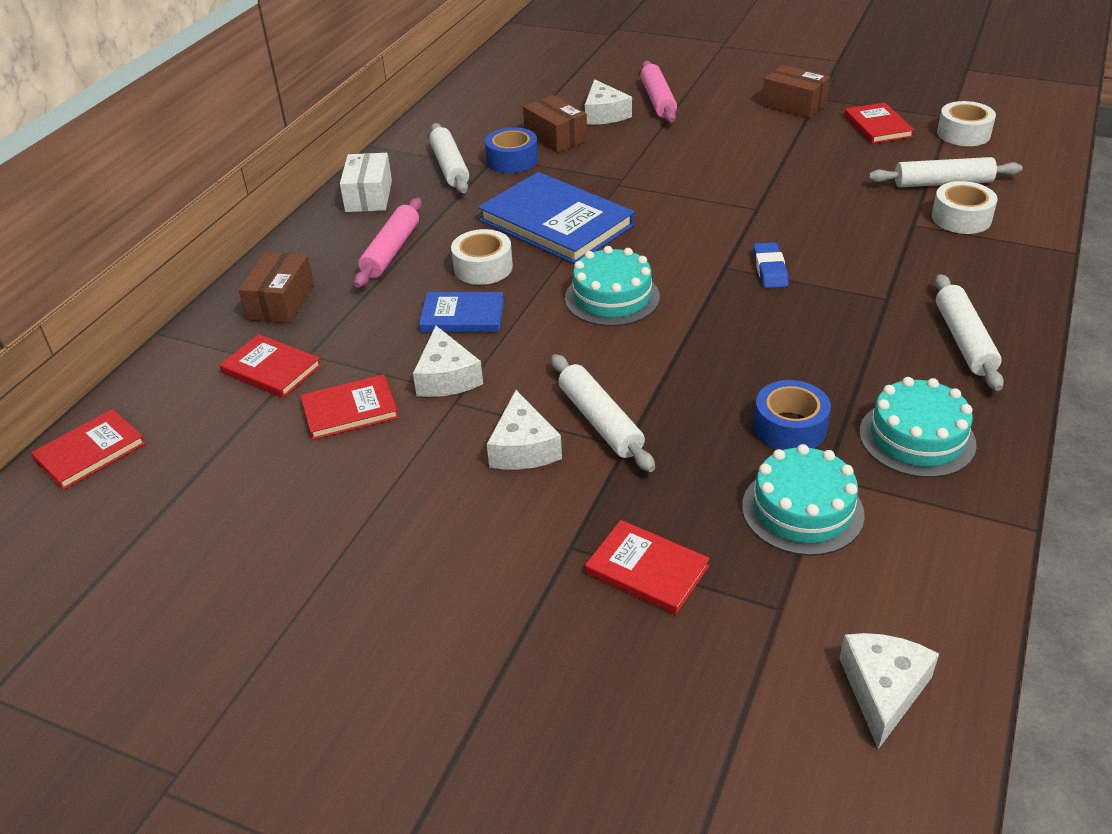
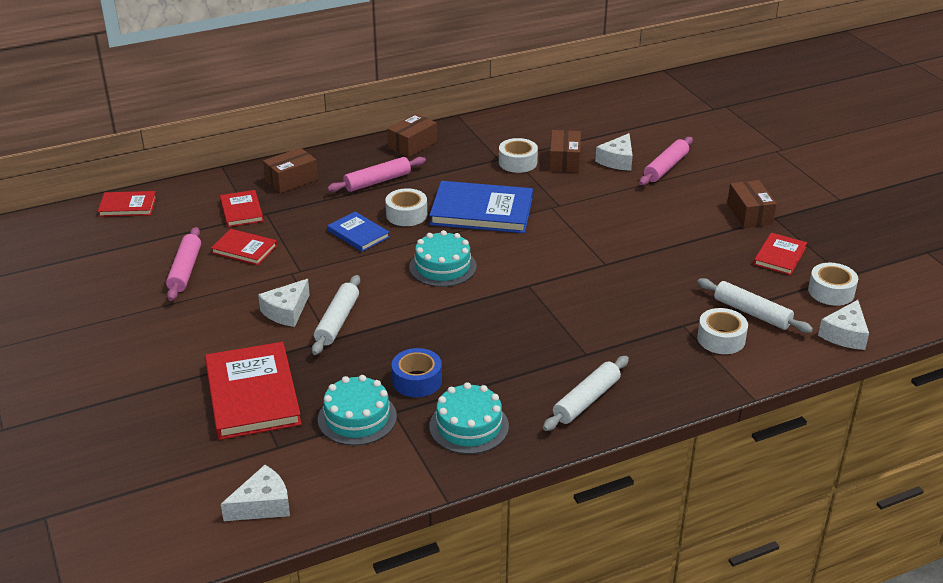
camera: 40 degrees right, 5 degrees down
(310, 481) = (185, 270): none -> pink rolling pin
(369, 196) = (412, 145): white box -> brown box
(446, 377) = (305, 259): white cheese -> white cheese (845, 334)
(450, 167) = (479, 149): white rolling pin -> none
(512, 160) = (518, 162): blue tape -> white tape
(556, 223) = (482, 211): blue book -> blue book turned 75 degrees counterclockwise
(646, 570) = (252, 394): red book -> red book, size x1.84
(770, 269) = (550, 301): blue eraser -> none

